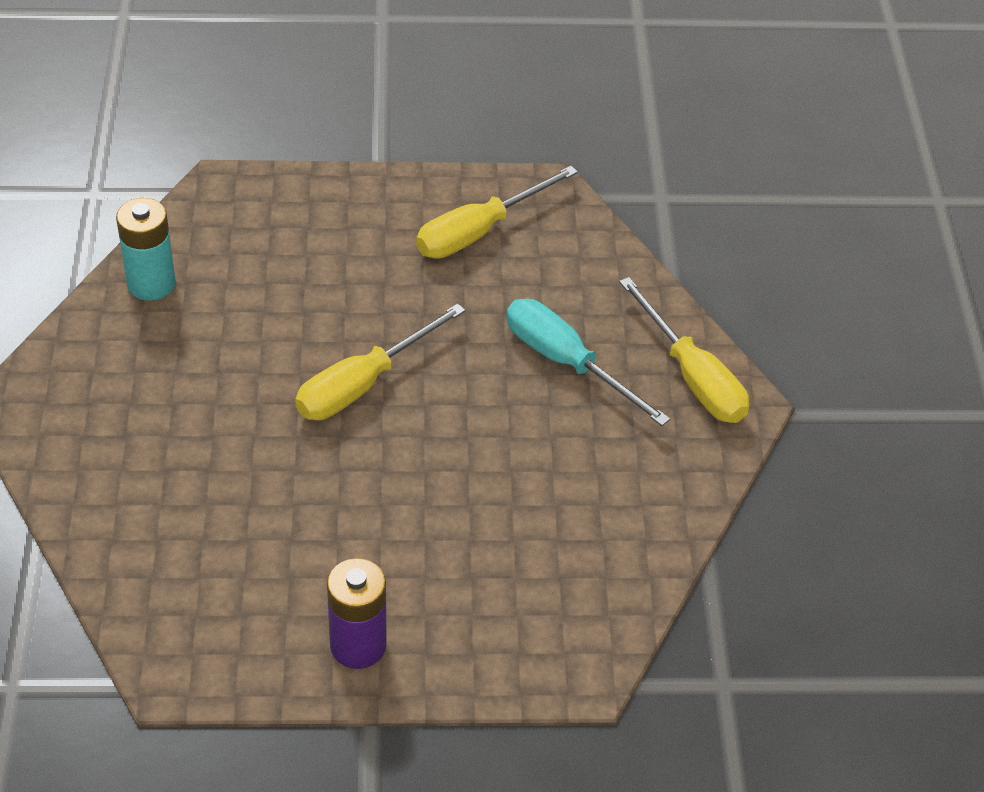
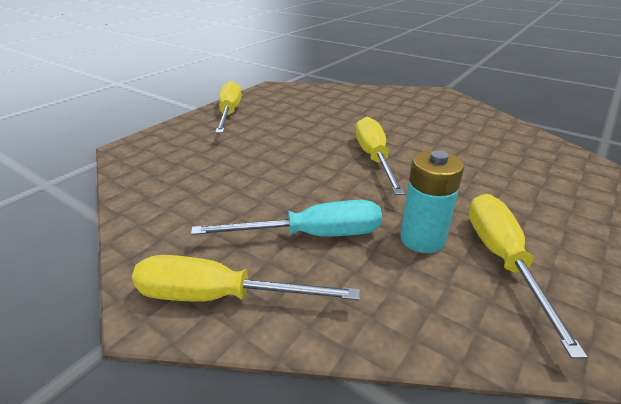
camera: 130 degrees right, 15 degrees down
(151, 284) = (505, 130): turquoise battery -> turquoise battery (422, 239)
(358, 645) = (229, 113): purple battery -> yellow screwdriver

